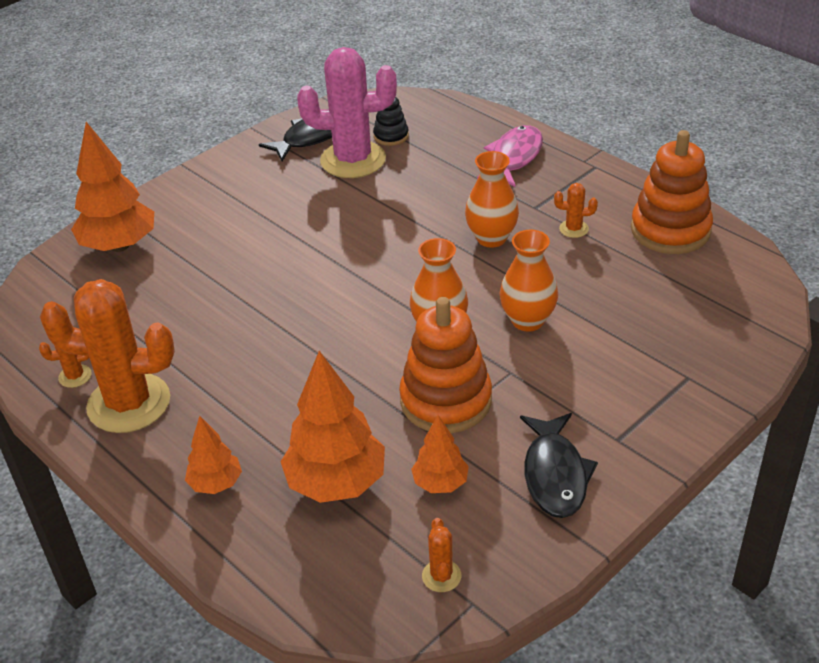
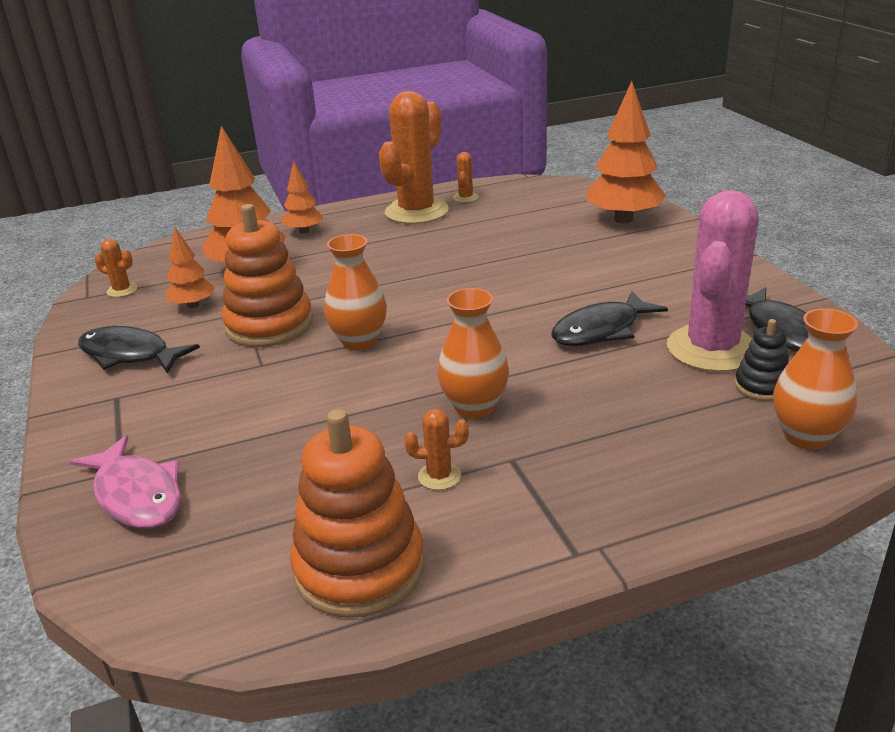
camera: 115 degrees right, 10 degrees down
(351, 210) = (601, 330): none -> black fish
(514, 158) = (648, 477): pink fish -> pink fish (137, 495)
(527, 320) = (316, 393): orange vase -> orange vase (806, 436)
(573, 229) = (439, 476): orange cactus -> orange cactus turned 60 degrees clockwise

